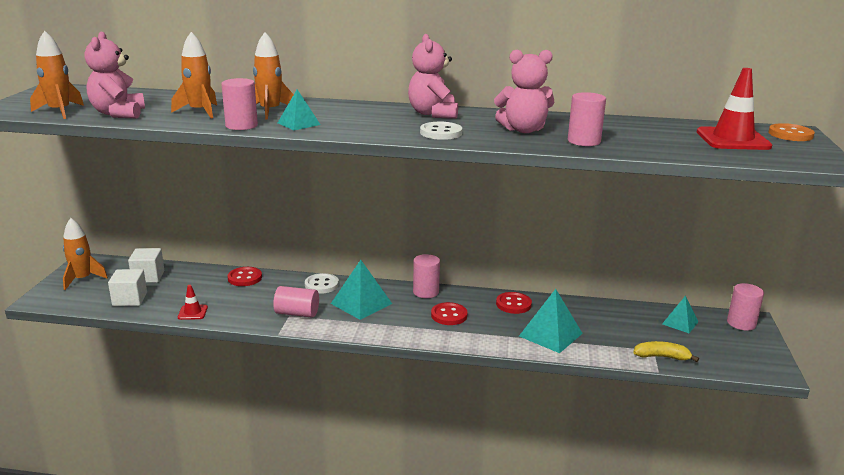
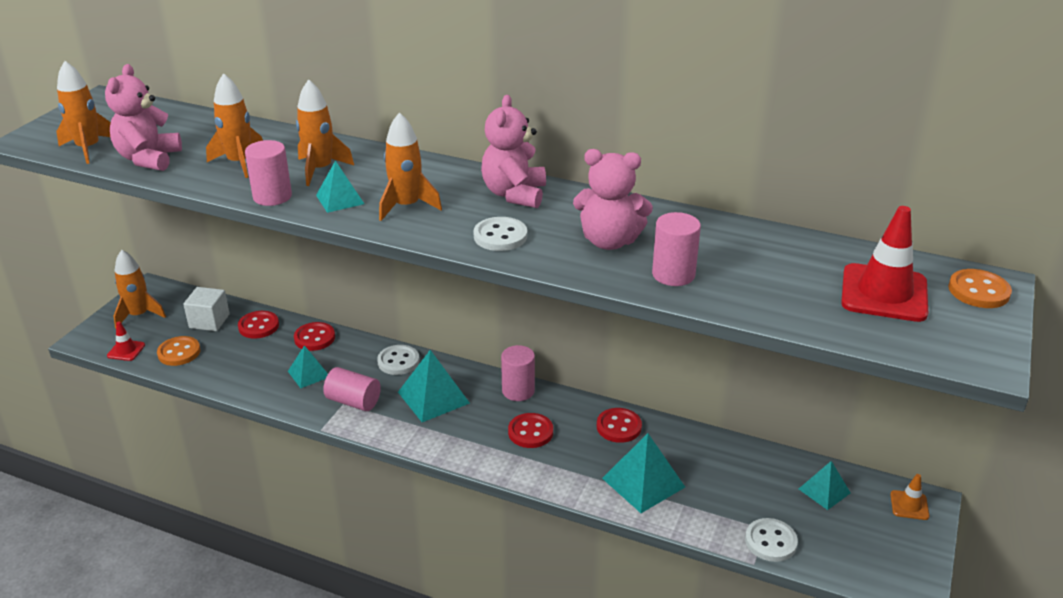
camera: 15 degrees right, 10 degrees up
(130, 299) = (179, 352): white cube -> orange button
(192, 312) = (239, 382): red traffic cone -> red traffic cone (126, 350)
(193, 275) = (258, 326): none -> red button
(250, 300) = (309, 374): none -> turquoise pyramid
(355, 124) = (406, 206): none -> orange rocket
(662, 357) = (770, 541): yellow banana -> white button
(741, 323) = (909, 505): pink cylinder -> orange traffic cone

